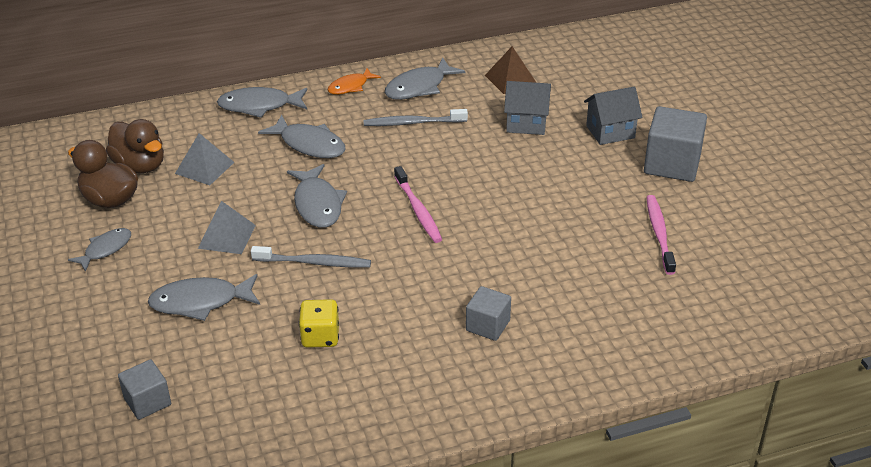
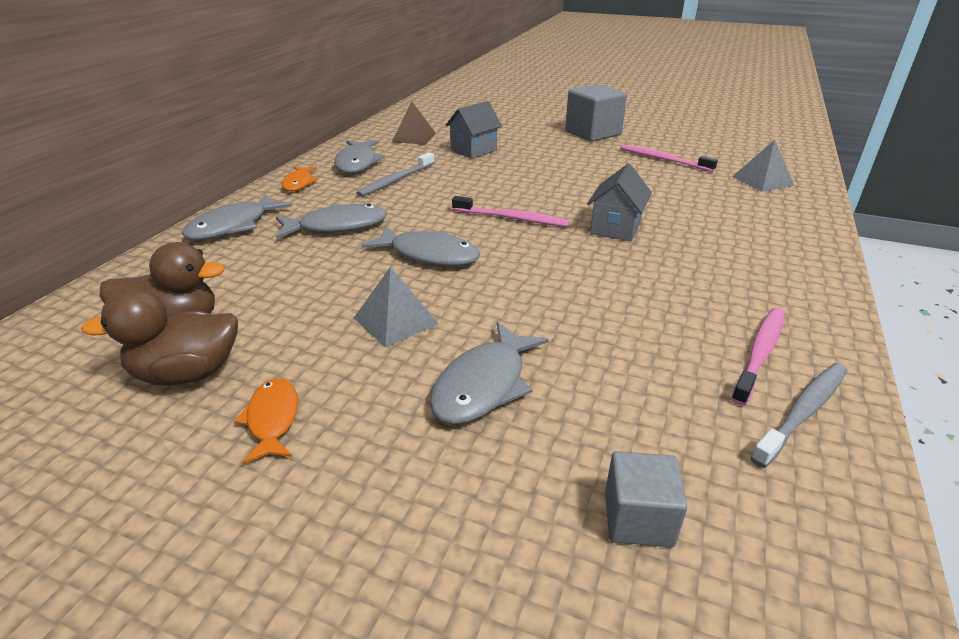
camera: 50 degrees left, 5 degrees down
(105, 249) = (272, 419): grey fish -> orange fish
(204, 168) = (261, 288): grey pyramid -> grey pyramid (762, 181)
(315, 262) = (514, 289): grey toothbrush -> grey toothbrush (803, 411)
(320, 337) = (637, 330): yellow dice -> none
(350, 400) = (760, 353): none -> pink toothbrush
(488, 325) = (706, 247): grey cube -> none
(610, 132) = (529, 134): grey house -> grey house (615, 228)

